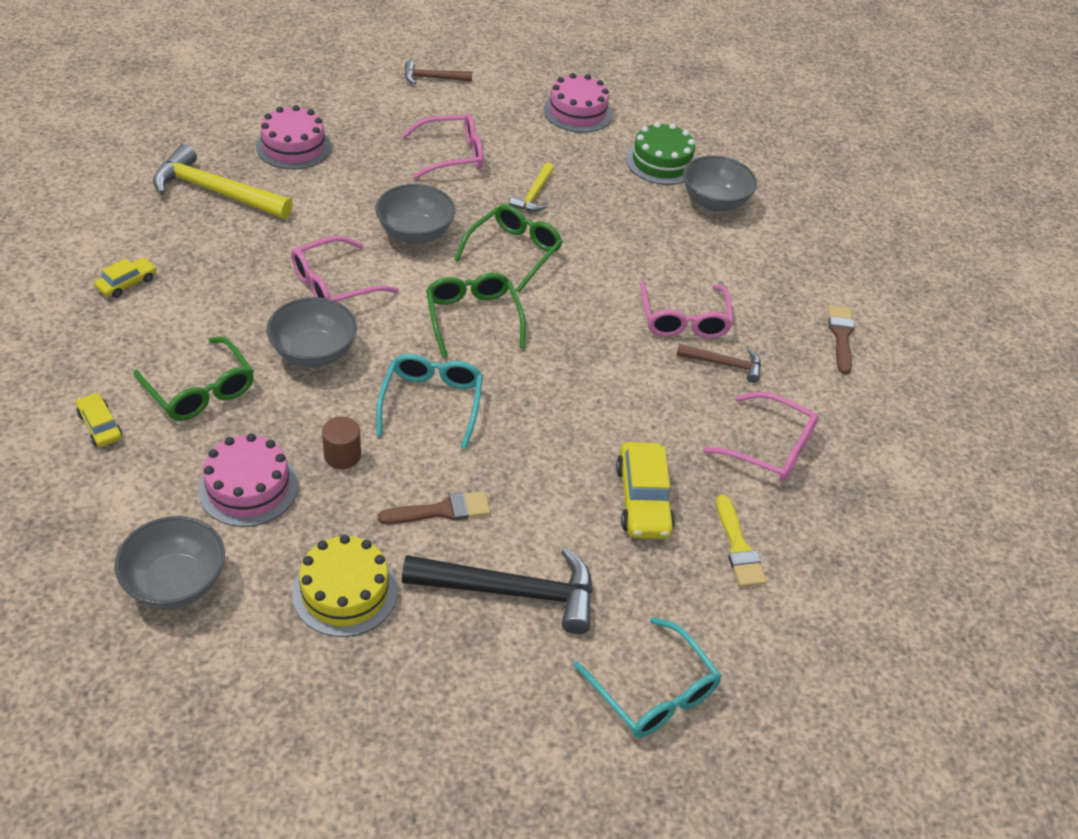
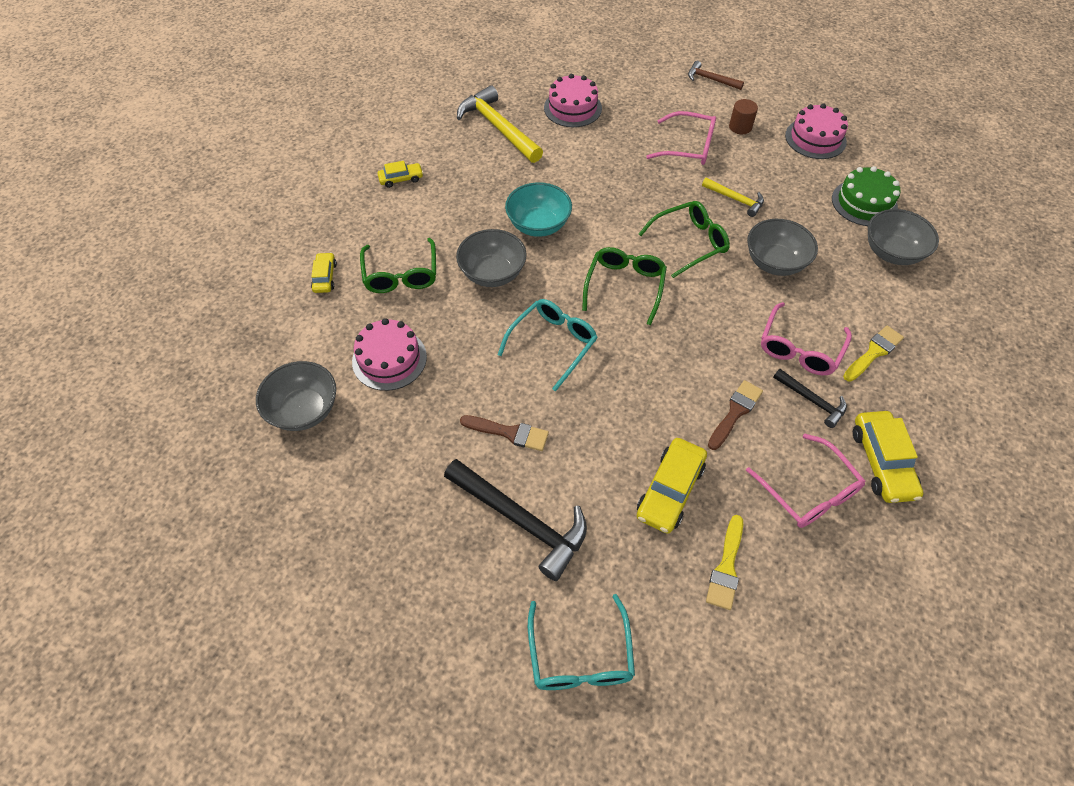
camera: 35 degrees right, 10 degrees up
(334, 284) = (538, 225): pink glasses -> turquoise bowl
(342, 455) = (465, 360): brown cylinder -> brown cylinder (740, 127)
(345, 592) = (405, 466): yellow cake -> none
(415, 233) = (621, 203): grey bowl -> grey bowl (775, 262)
(534, 195) = (735, 199): yellow hammer -> yellow hammer turned 105 degrees counterclockwise
(724, 364) = (812, 400): brown hammer -> black hammer
(752, 300) = (873, 353): none -> yellow brush
(817, 396) = (882, 462): none -> yellow car
(841, 336) = (940, 415): brown brush -> brown brush (735, 413)

